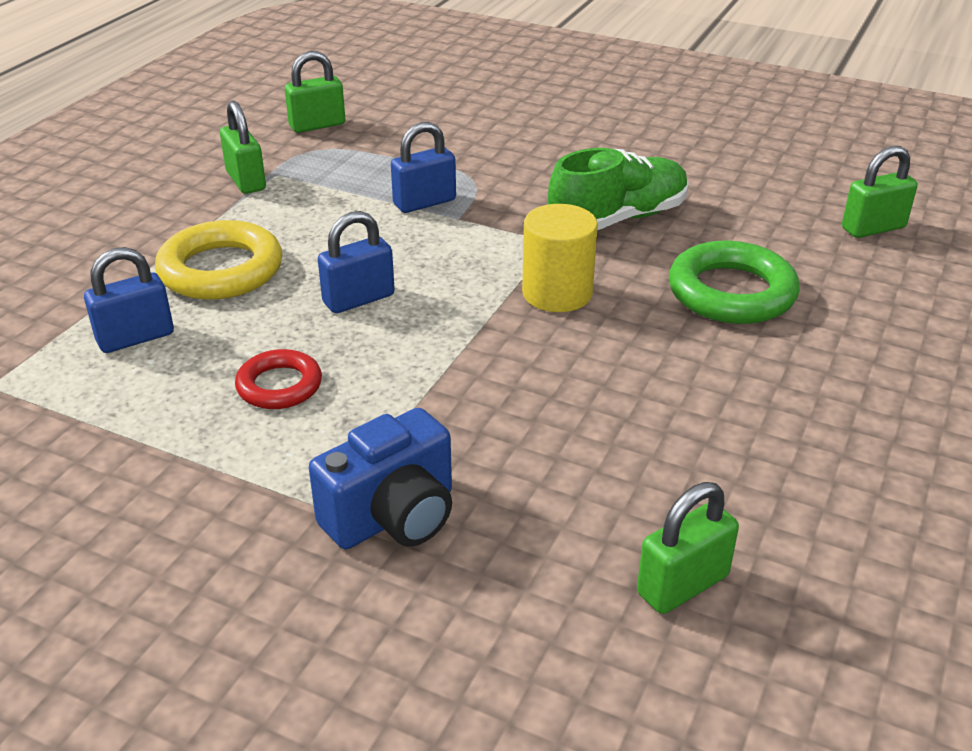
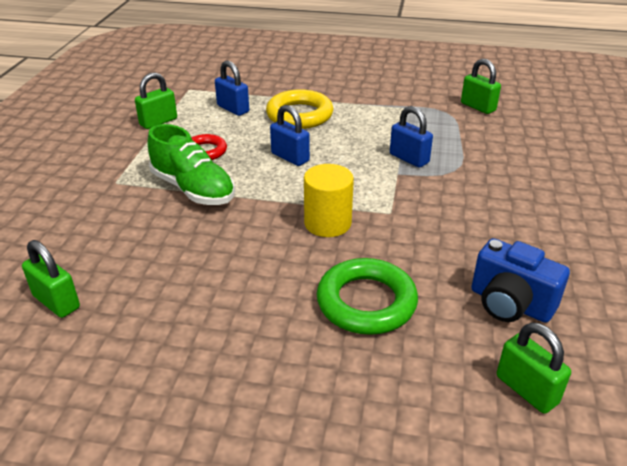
camera: 75 degrees right, 0 degrees up
(246, 181) = (393, 101): green padlock -> green padlock (158, 122)
(393, 516) = (109, 201): blue camera -> blue camera (510, 304)
(618, 219) = (440, 237): green shoe -> green shoe (193, 189)

